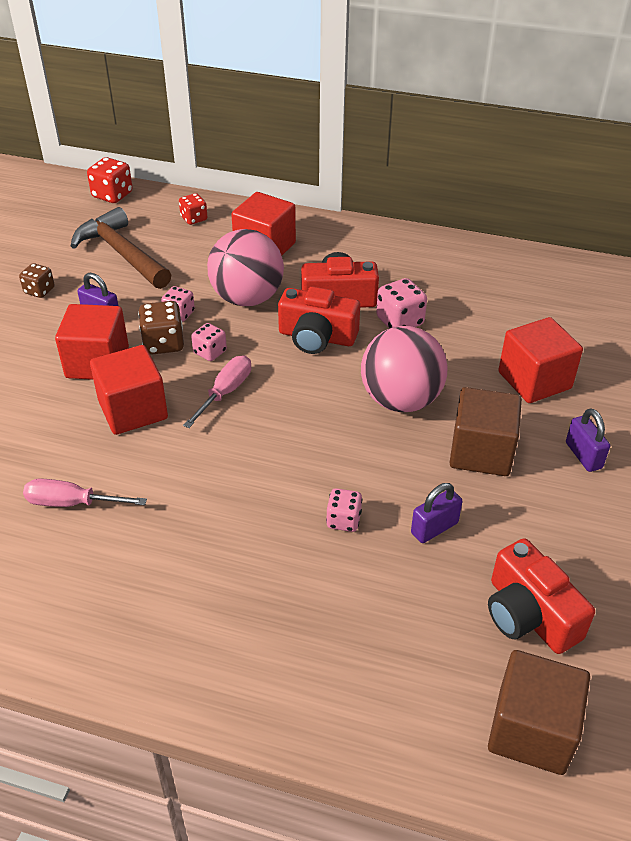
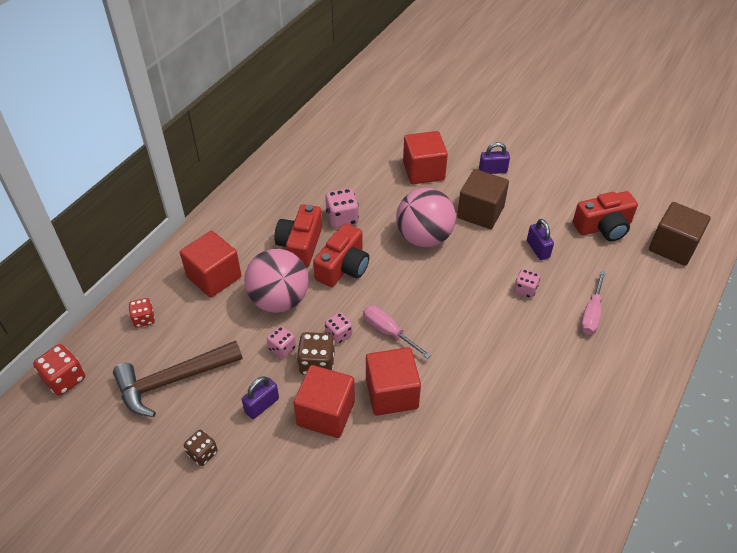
camera: 75 degrees left, 5 degrees up
(72, 503) = (483, 442): pink screwdriver -> pink screwdriver (591, 313)

